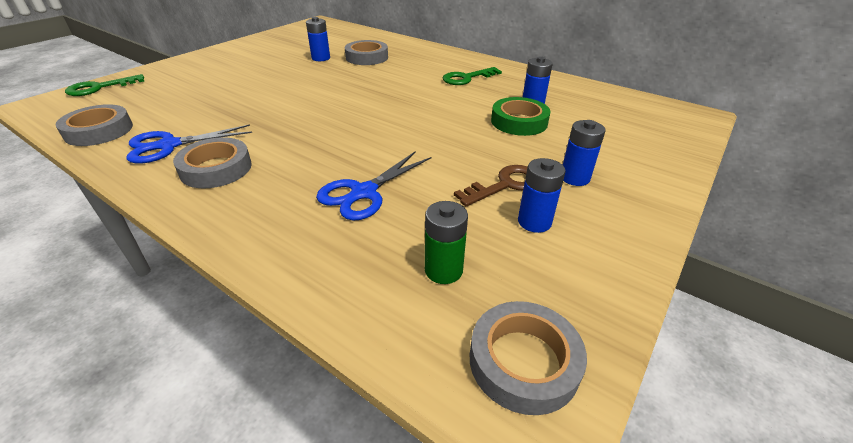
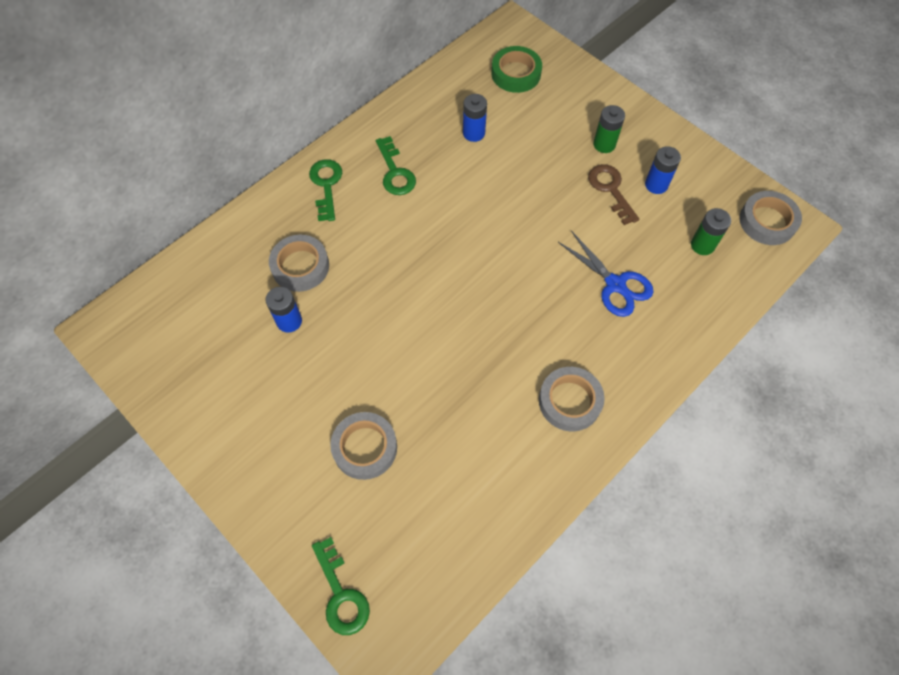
camera: 80 degrees left, 25 degrees up
(99, 131) = (477, 541): grey tape -> grey tape (365, 447)
(169, 145) = (520, 454): blue scissors -> none
(441, 59) = (326, 185): none -> green key
(519, 122) = (508, 153): green tape -> green tape (516, 73)
(574, 178) = (604, 144): blue battery -> green battery

